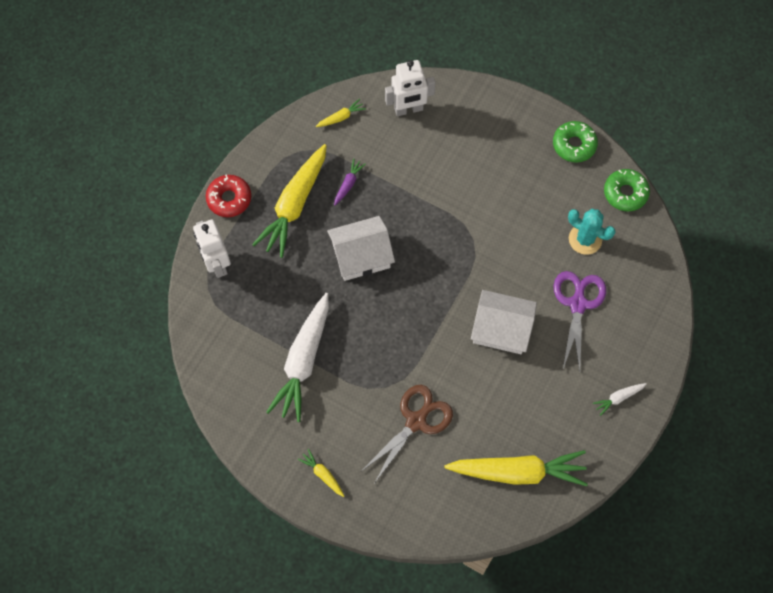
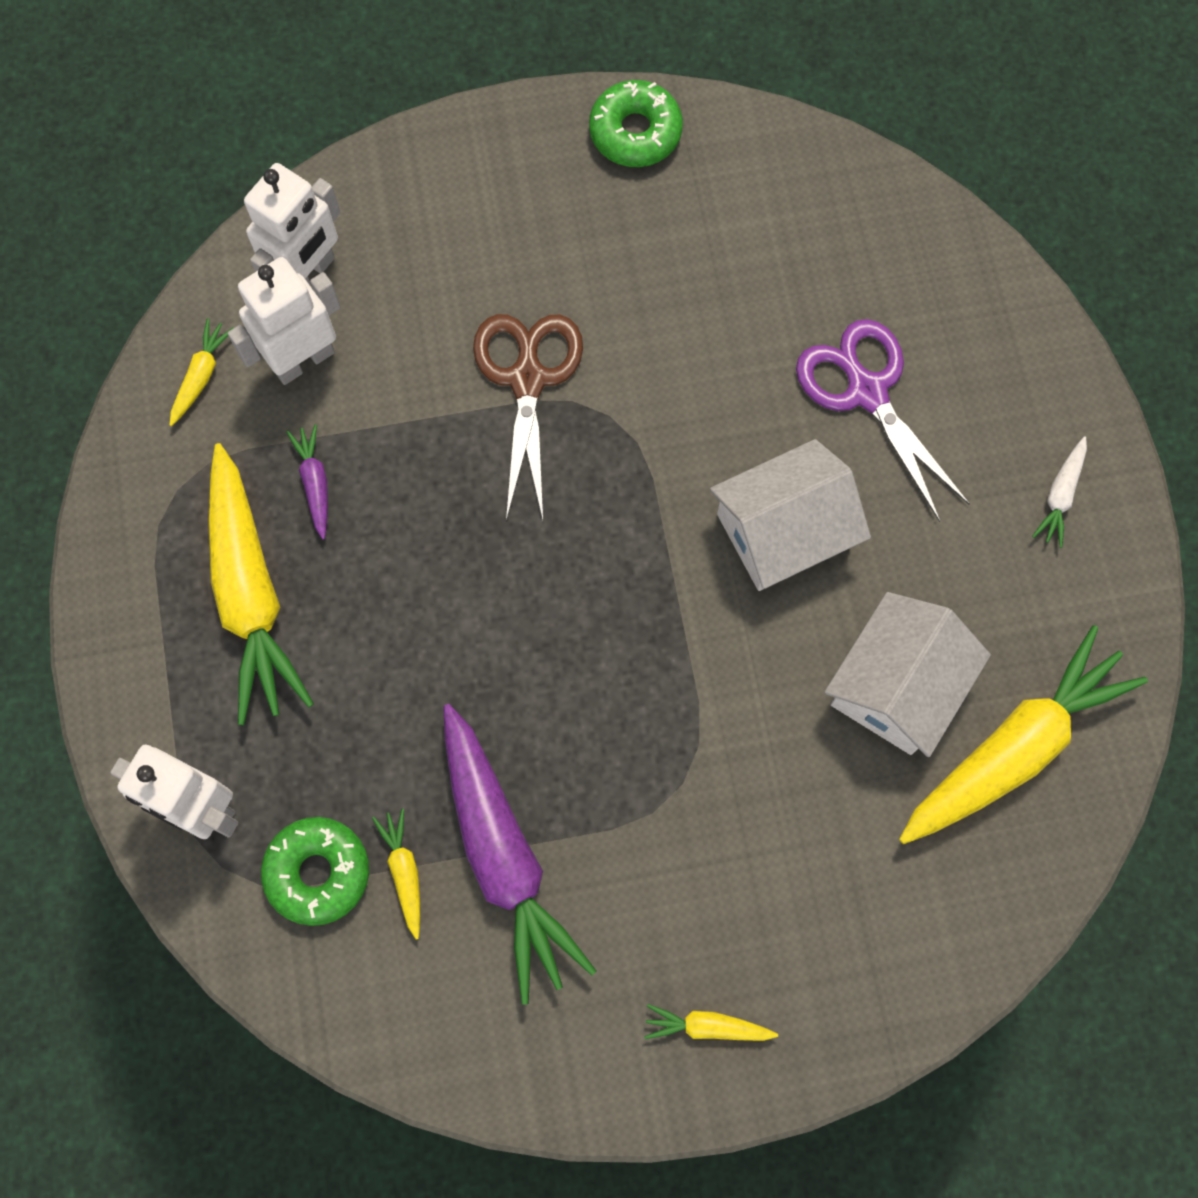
camera: 40 degrees left, 5 degrees up
(229, 199) = (122, 673): red donut -> none
(265, 339) = (404, 872): none -> yellow carrot
(303, 361) = (503, 856): white carrot -> purple carrot
(361, 256) = (445, 591): white house -> white house (897, 686)
(381, 138) = (303, 360): none -> white robot
(416, 421) = (781, 800): brown scissors -> brown scissors (528, 378)
(585, 239) = (786, 275): turquoise cactus -> none
(625, 193) = (783, 151): green donut -> green donut (318, 872)

